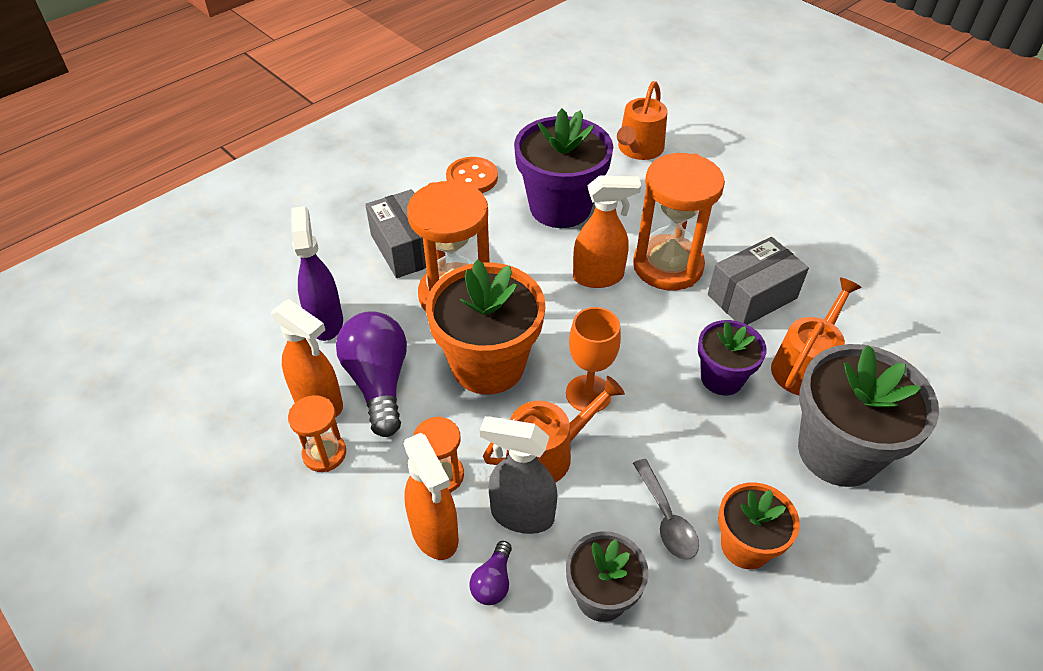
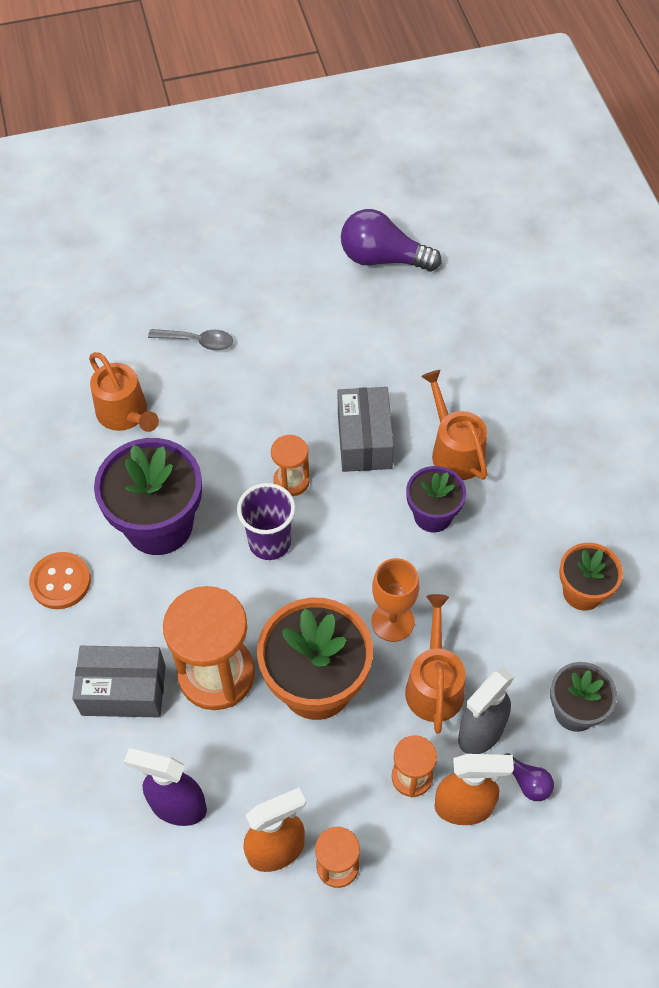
camera: 60 degrees left, 10 degrees up
(378, 382) = (282, 787): purple light bulb -> purple light bulb (382, 258)
(598, 277) = (270, 542): orange spray bottle -> purple cup
(666, 518) = (535, 631): grey spoon -> grey spoon (198, 341)
(667, 266) = (291, 481): orange hourglass -> orange hourglass, size x0.51
(838, 452) = (540, 482): grey flower pot -> none

